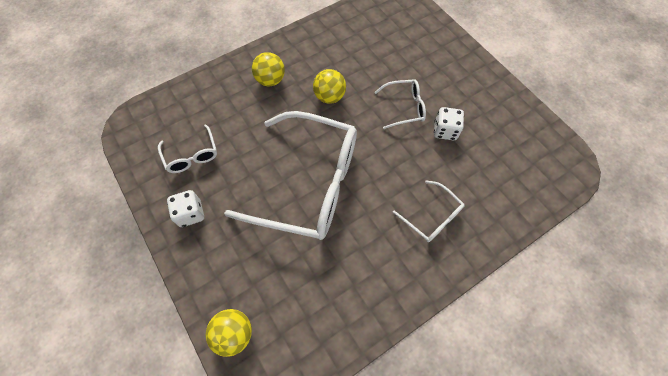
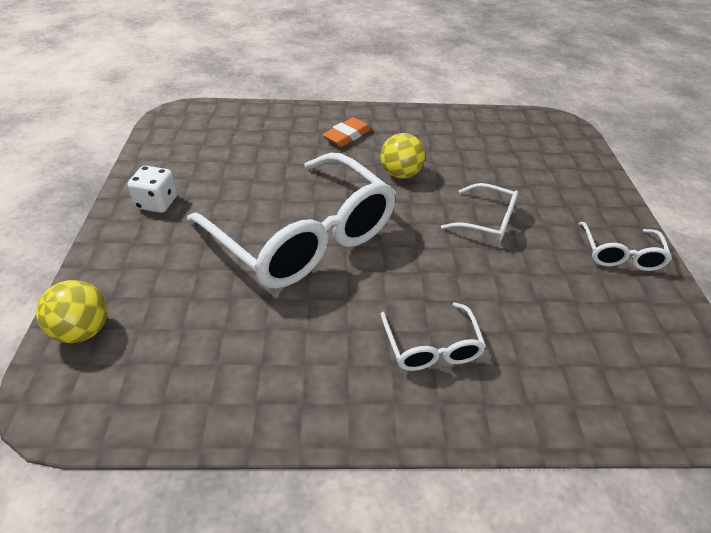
camera: 30 degrees right, 20 degrees down
(191, 155) = (208, 159): white glasses -> white glasses (619, 254)
(270, 80) = (347, 136): yellow ball -> orange eraser
(445, 131) = (525, 266): white dice -> none

